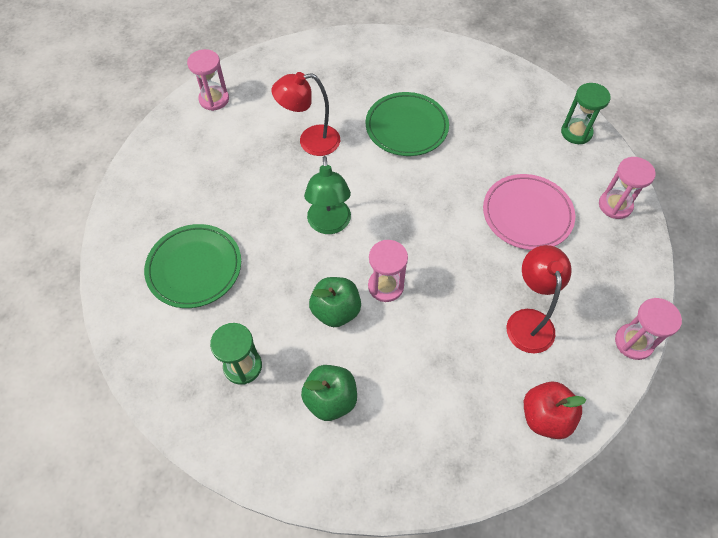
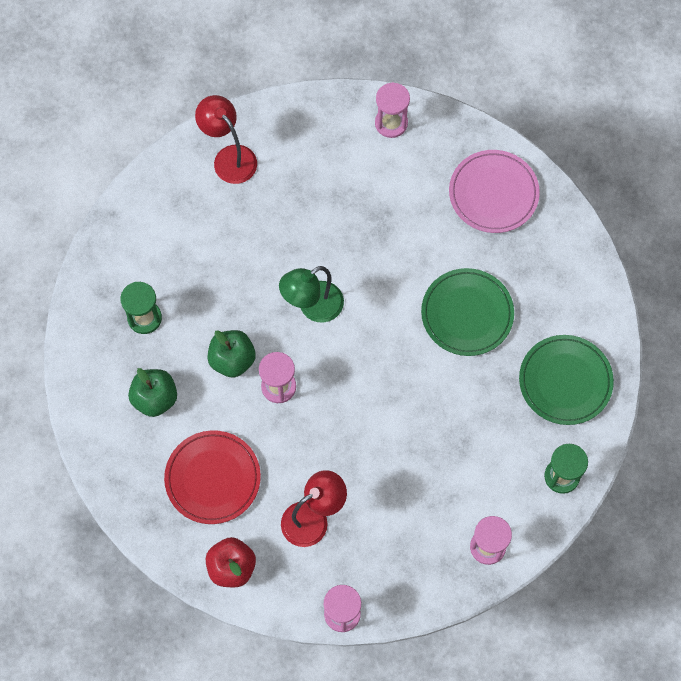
camera: 60 degrees right, 10 degrees up
(194, 268) = (206, 226): green plate -> green plate (565, 381)
(310, 141) = (394, 238): red lamp -> red lamp (229, 157)
(444, 387) = (213, 478): none -> red plate
(527, 214) = (427, 471): pink plate -> pink plate (493, 193)

